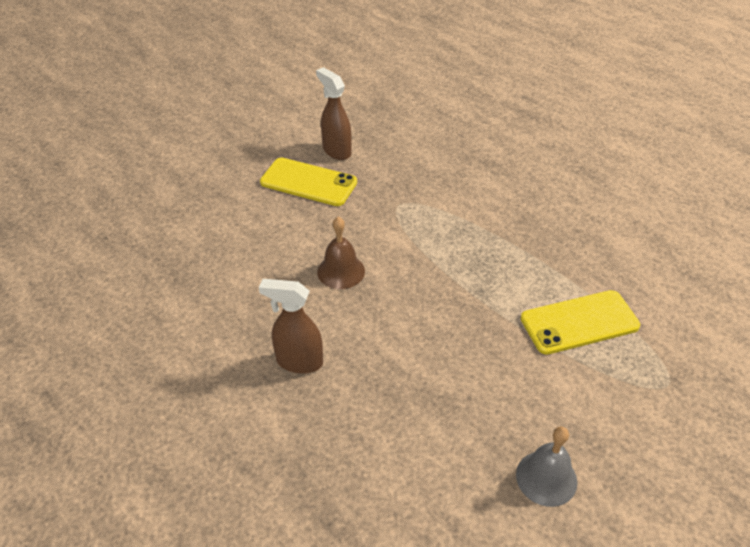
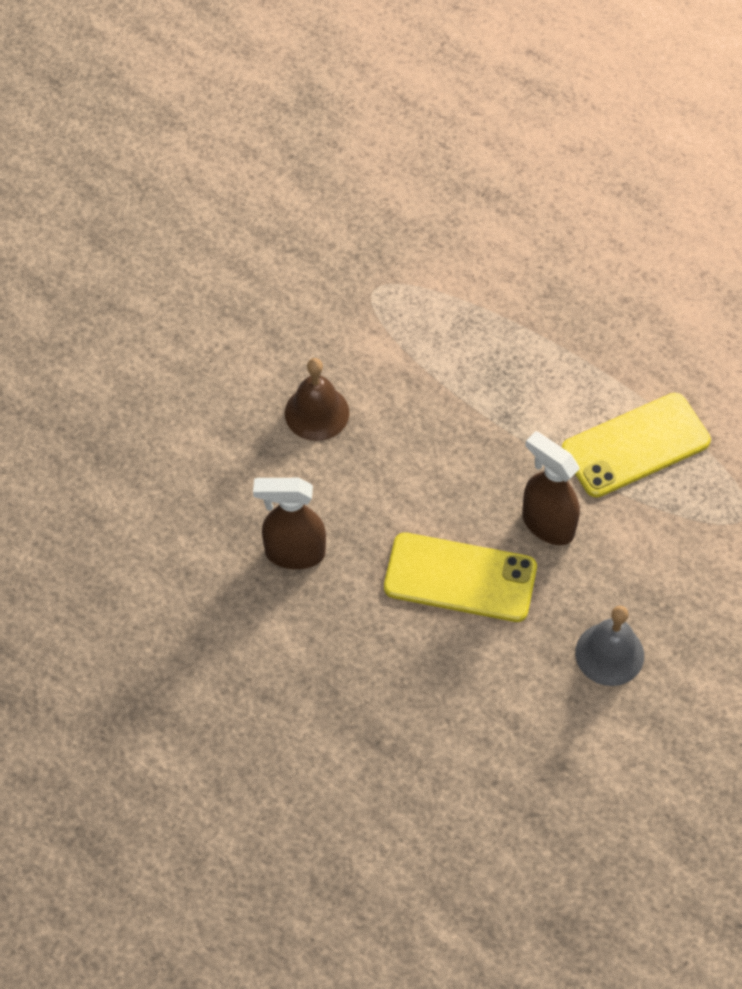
camera: 10 degrees left, 15 degrees up
(308, 182) = (235, 267): yellow phone -> yellow phone (460, 578)
(336, 151) = (263, 202): brown spray bottle -> brown spray bottle (547, 524)

